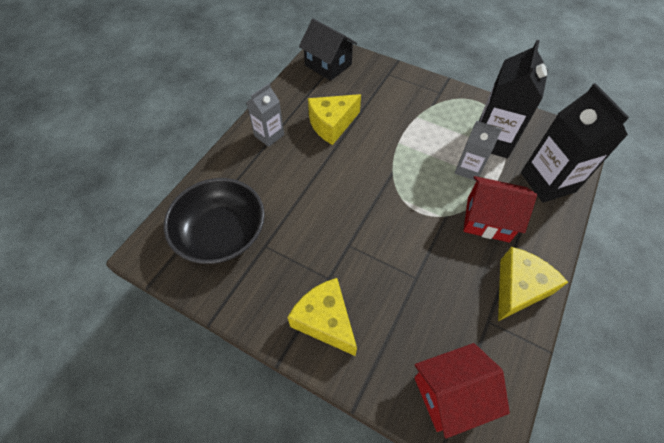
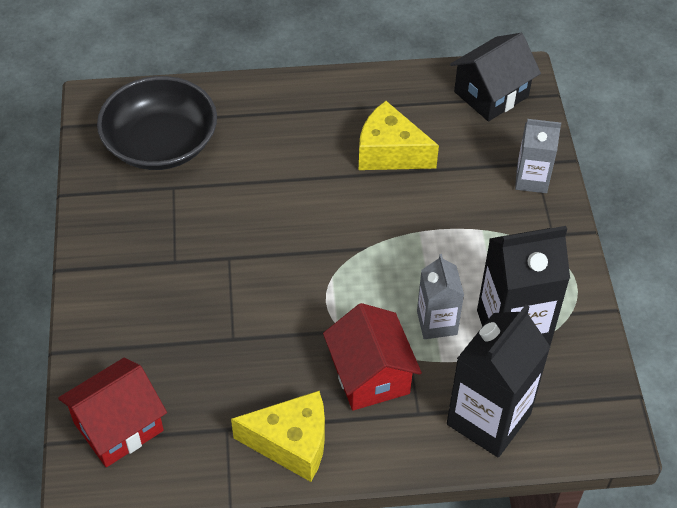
camera: 55 degrees right, 5 degrees down
(269, 135) = (321, 105): grey carton -> grey carton (531, 179)
(325, 321) = (125, 283): yellow cheese -> none
(328, 65) = (491, 94): black house -> black house turned 45 degrees clockwise
(450, 394) = (118, 426): red house -> red house turned 75 degrees counterclockwise

